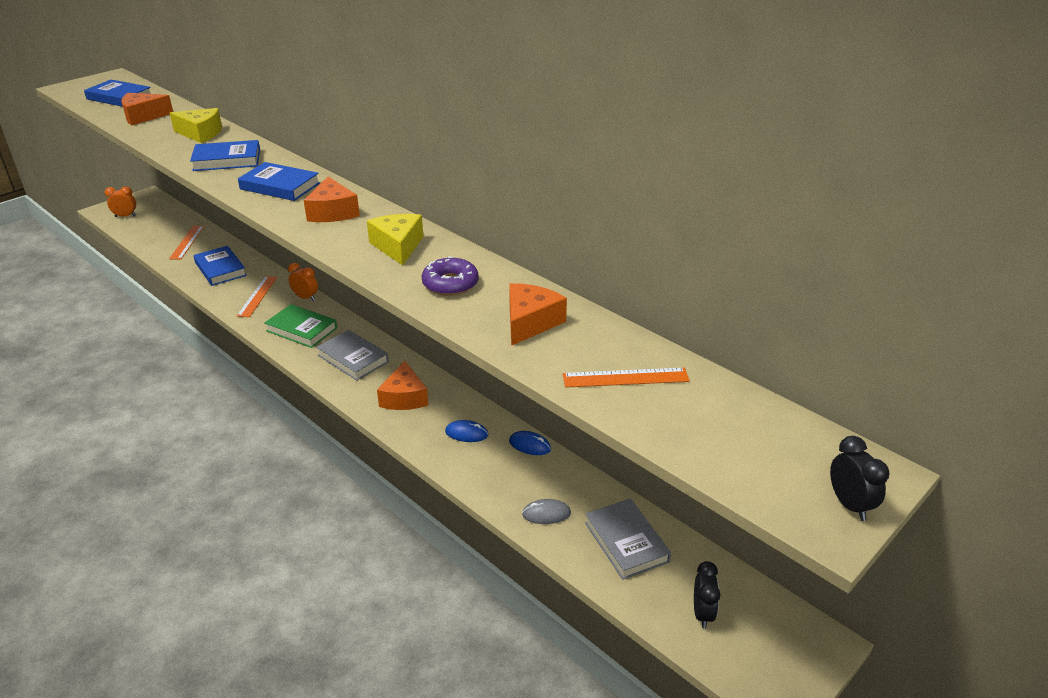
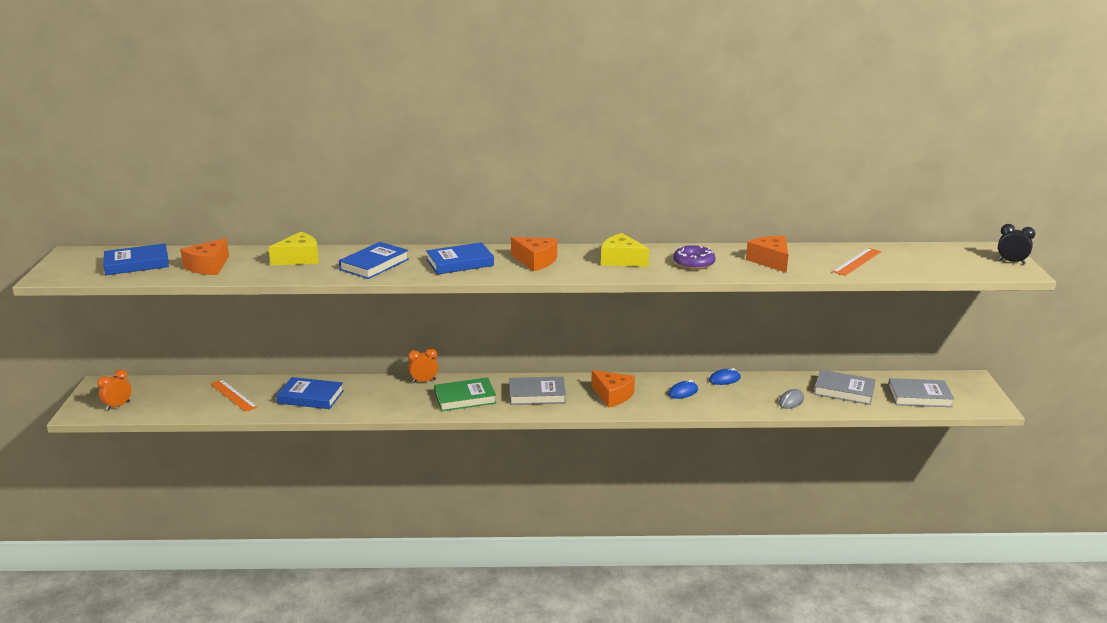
camera: 45 degrees left, 10 degrees down
(257, 296) = (384, 397): orange ruler -> none
(702, 613) = (919, 396): black clock -> grey book

